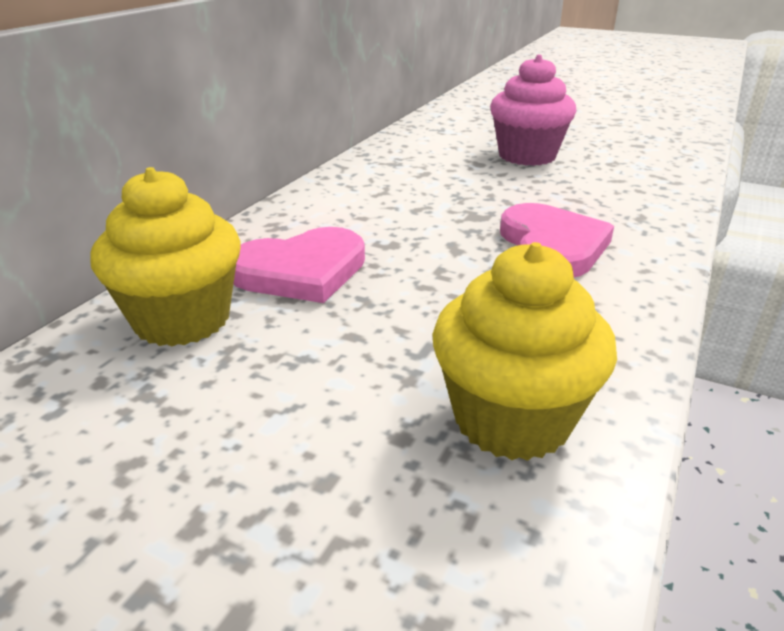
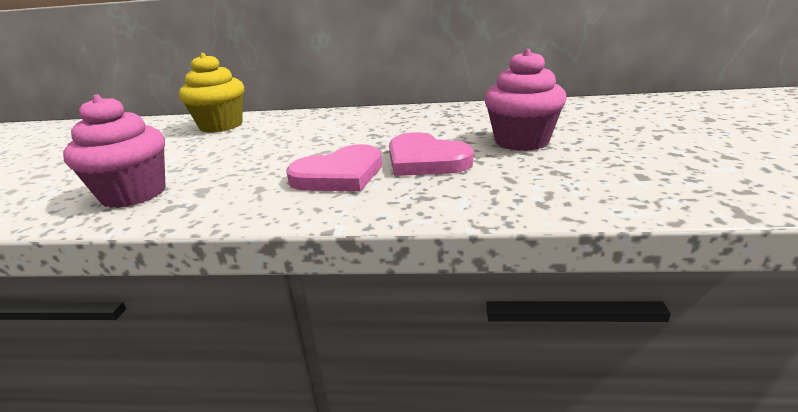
camera: 70 degrees right, 5 degrees down
(301, 271) = (273, 130): pink heart -> pink heart (425, 160)
(512, 419) = (134, 194): yellow cupcake -> pink cupcake

